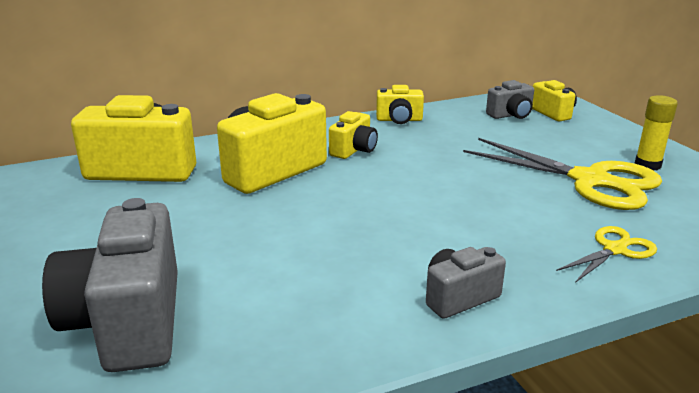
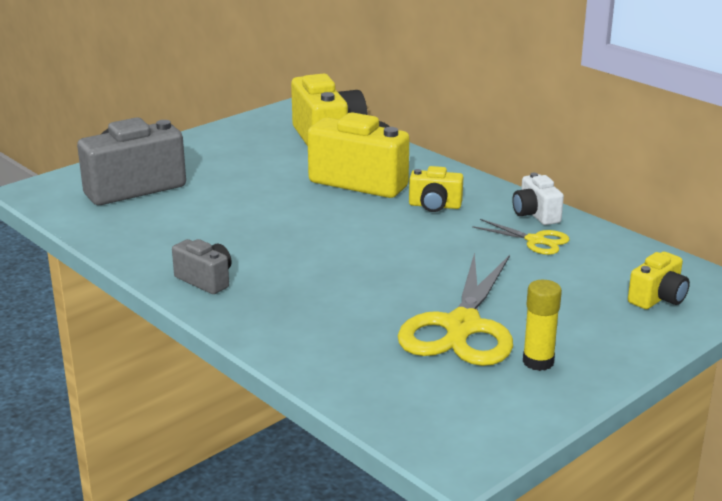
camera: 70 degrees right, 0 degrees up
(399, 120) = (535, 214): yellow camera -> white camera
(511, 115) = (619, 272): grey camera -> none
(614, 250) = (316, 341): yellow scissors -> yellow scissors (535, 240)

